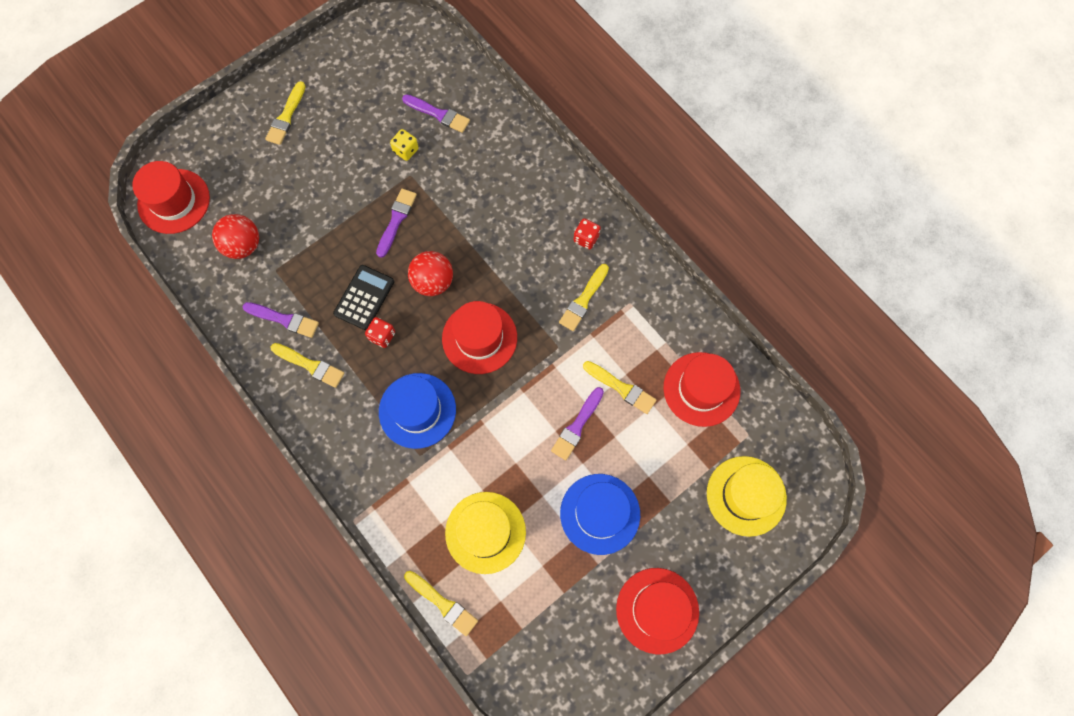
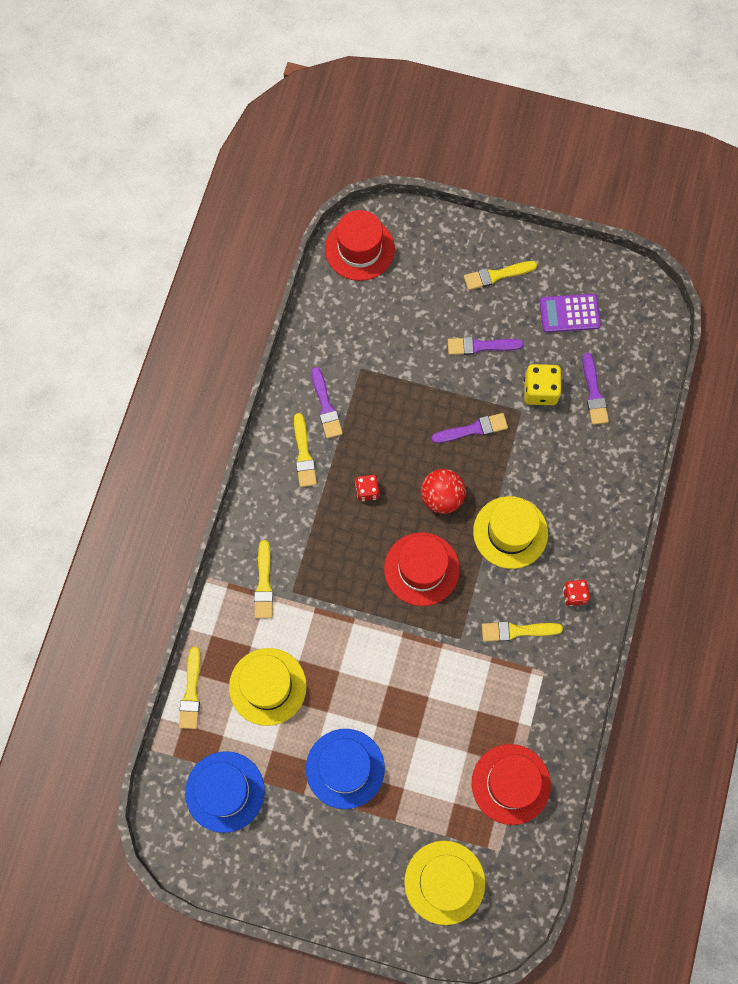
camera: 55 degrees right, 0 degrees up
(243, 245) = (362, 329): red ball -> none
(361, 87) = (569, 313): none -> purple calculator
(364, 297) = (388, 453): black calculator -> none
(406, 150) = (540, 391): yellow dice -> yellow dice, size x1.59
(417, 410) = (326, 563): blue hat -> blue hat (225, 791)
(501, 250) = (510, 532): none -> yellow hat
(577, 426) = (404, 700): purple brush -> purple brush (480, 346)
(621, 388) = (463, 715): yellow brush -> yellow brush (264, 584)
(657, 610) = (299, 867): red hat -> none

